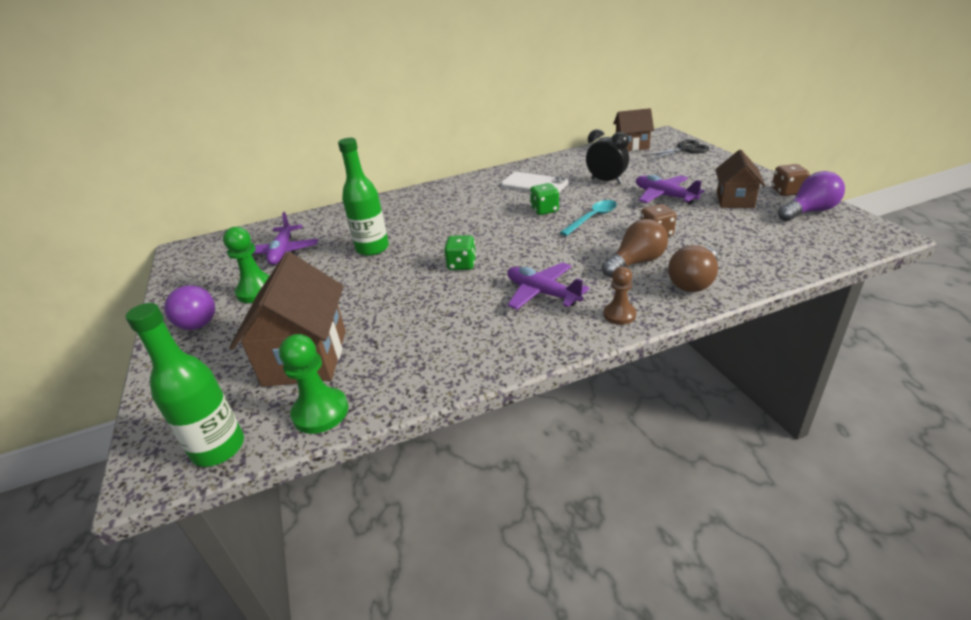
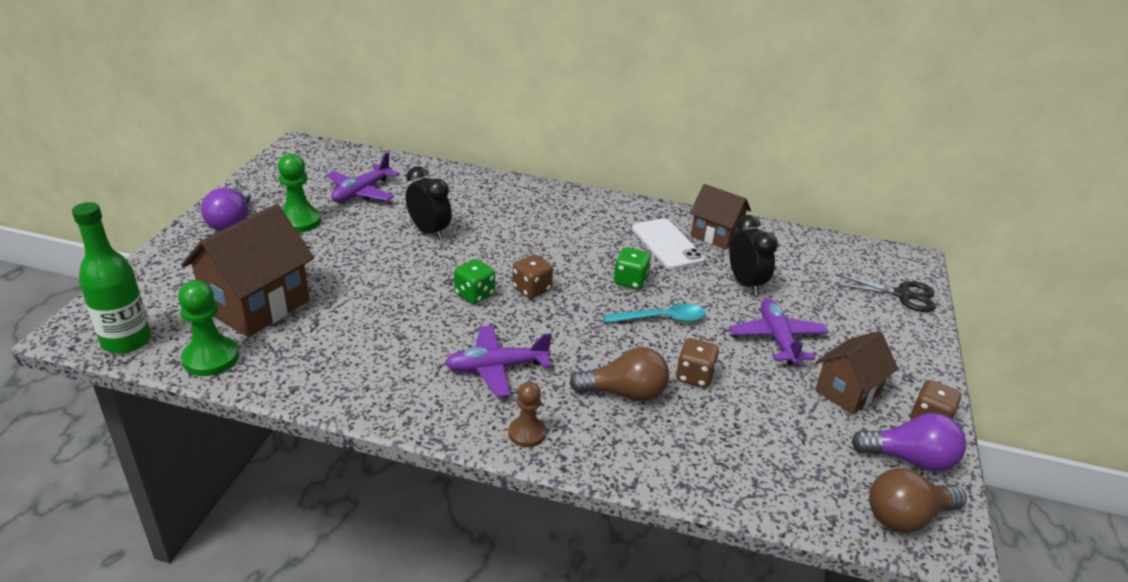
camera: 30 degrees right, 0 degrees up
(372, 248) = (429, 232): green bottle -> black clock
(494, 243) = (531, 289): none -> brown dice
(542, 293) = (496, 368): purple plane -> purple plane turned 90 degrees counterclockwise
(632, 146) = (847, 255): brown house -> brown house (716, 235)
(693, 282) = (644, 449): brown light bulb -> brown light bulb (906, 517)

